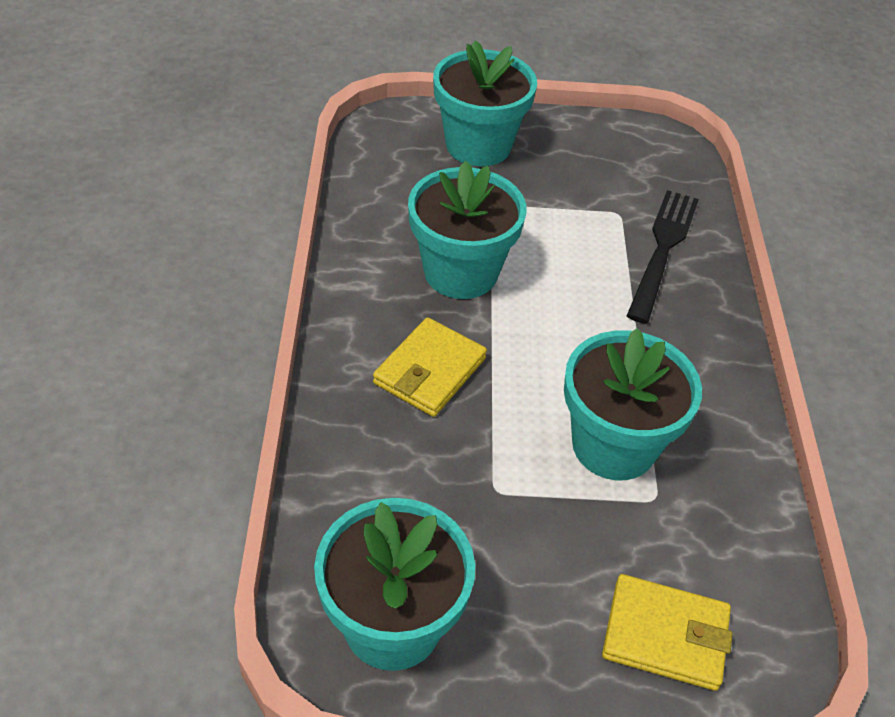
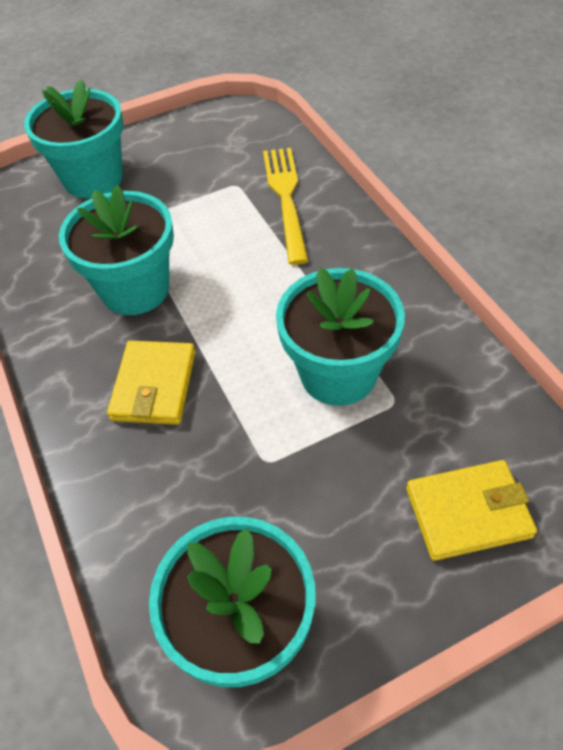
camera: 20 degrees left, 5 degrees up
(662, 249) = (285, 198): black fork -> yellow fork

